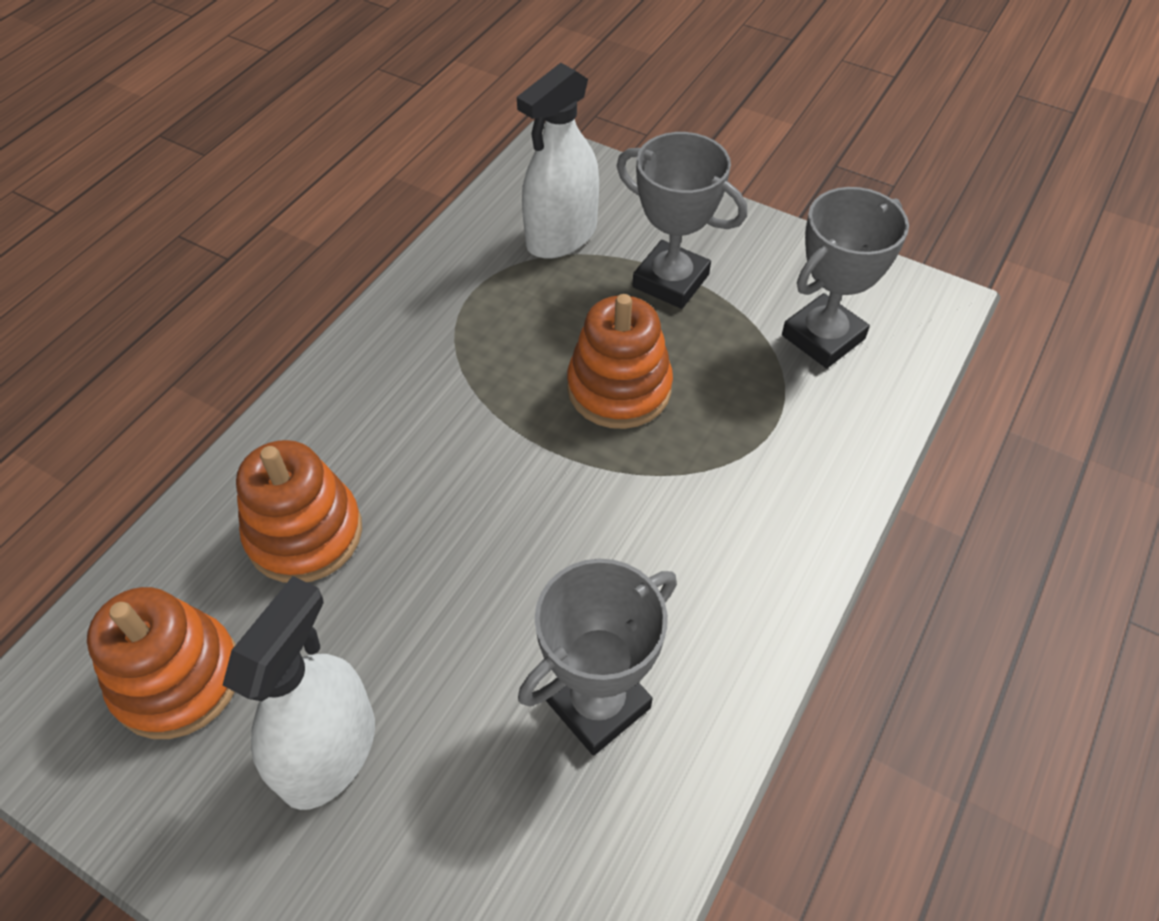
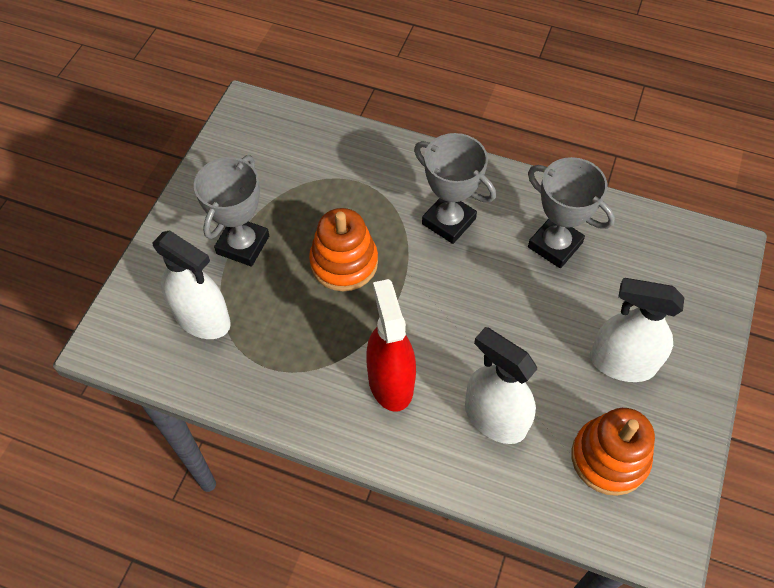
camera: 100 degrees left, 5 degrees up
(304, 533) = (495, 418): orange stacking toy -> white spray bottle
(407, 416) = (390, 381): none -> red spray bottle
(823, 337) = (284, 161): grey trophy -> grey trophy (448, 221)

